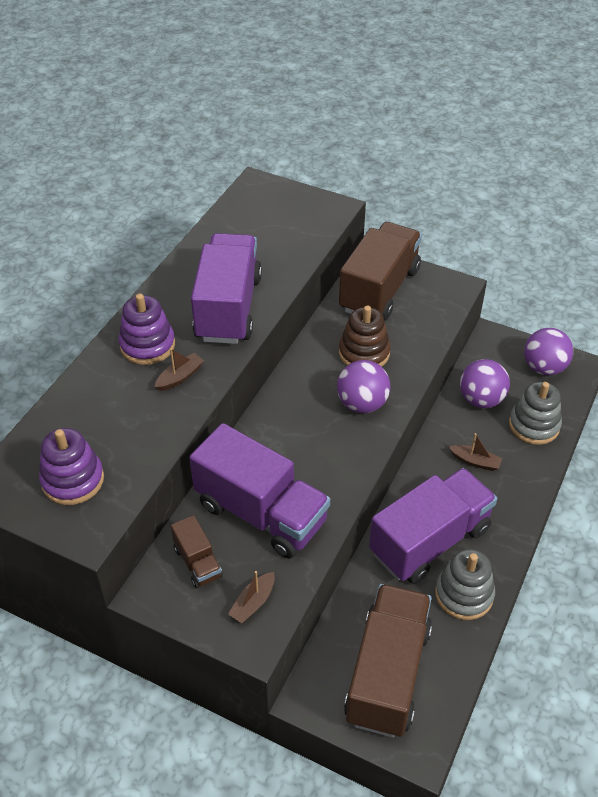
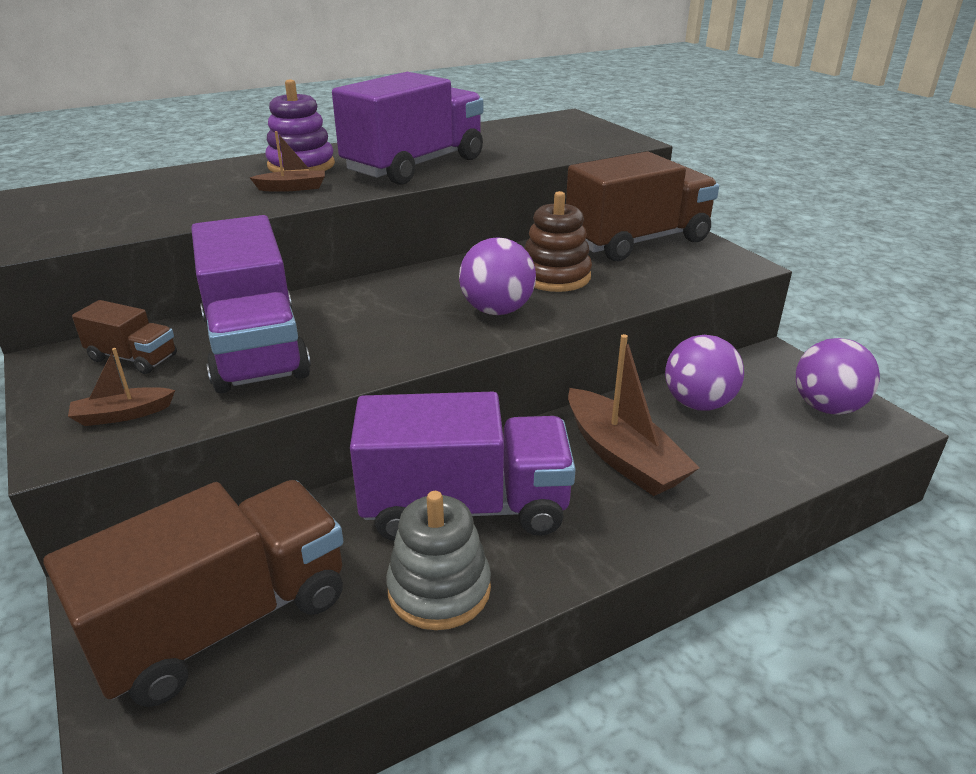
camera: 35 degrees right, 15 degrees down
(73, 480) = (80, 213): purple stacking toy -> none
(198, 562) = (133, 358): brown truck -> brown truck turned 75 degrees counterclockwise
(475, 461) = (623, 457): brown boat -> brown boat, size x1.99
(534, 425) = (752, 456): grey stacking toy -> none

